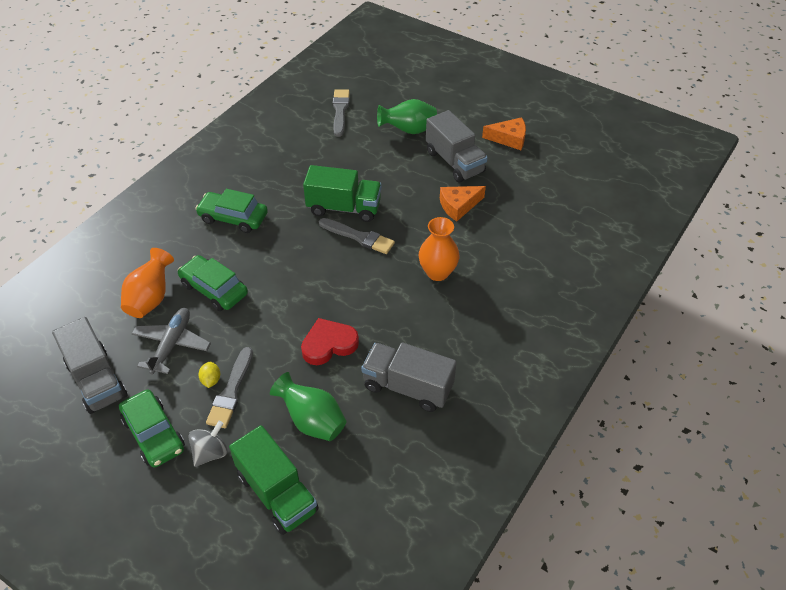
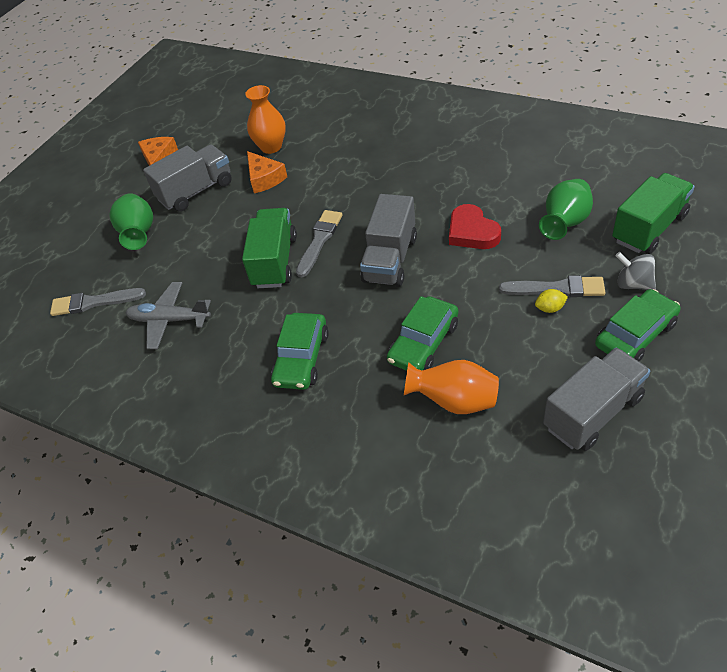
camera: 90 degrees left, 0 degrees up
(172, 344) = (516, 357): grey plane -> grey plane (169, 320)
(408, 387) = (502, 173): grey truck -> grey truck (390, 259)
(437, 272) = (360, 178): orange vase -> orange vase (271, 147)

